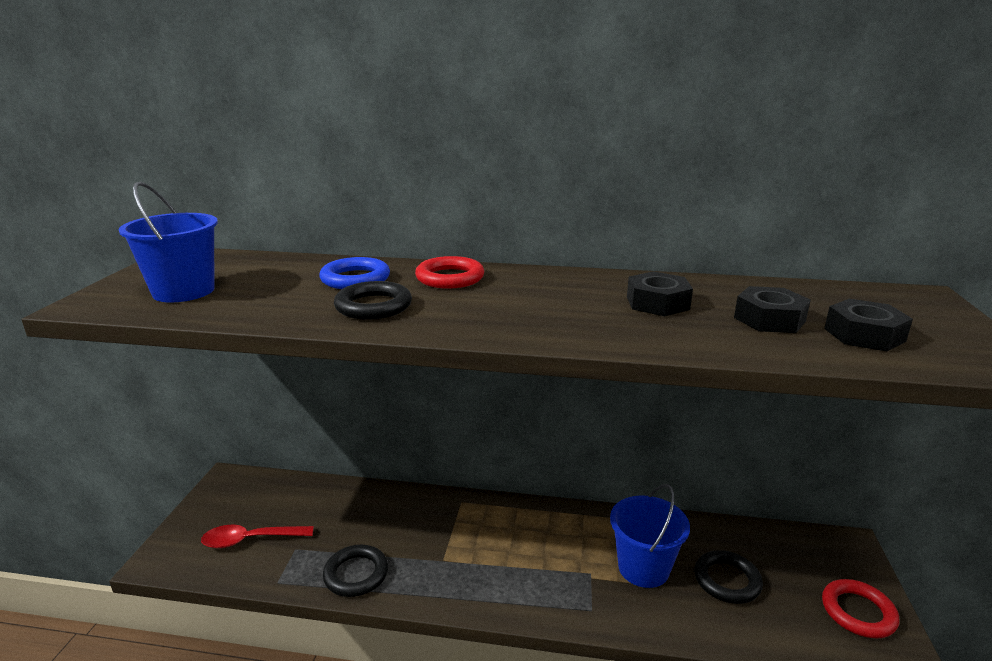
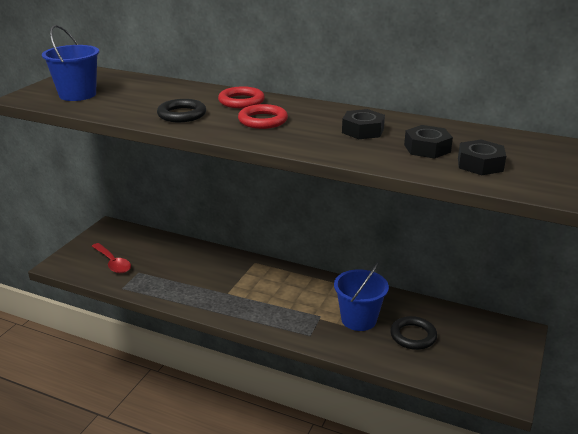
camera: 15 degrees right, 5 degrees up
(250, 540) = (113, 263): red spoon -> red spoon turned 135 degrees counterclockwise
(355, 279) = (182, 96): blue ring -> none
(356, 574) = (170, 291): black ring -> none
(858, 612) = (495, 369): red ring -> red ring (263, 120)

